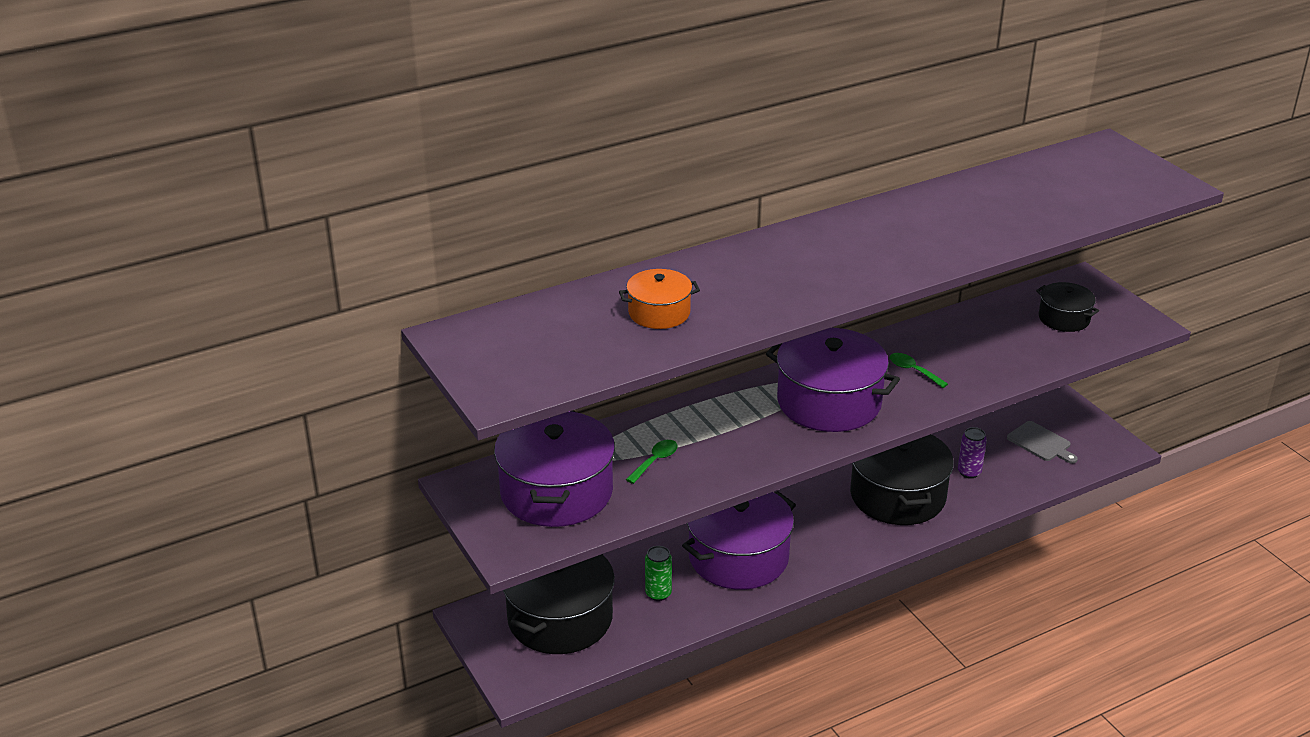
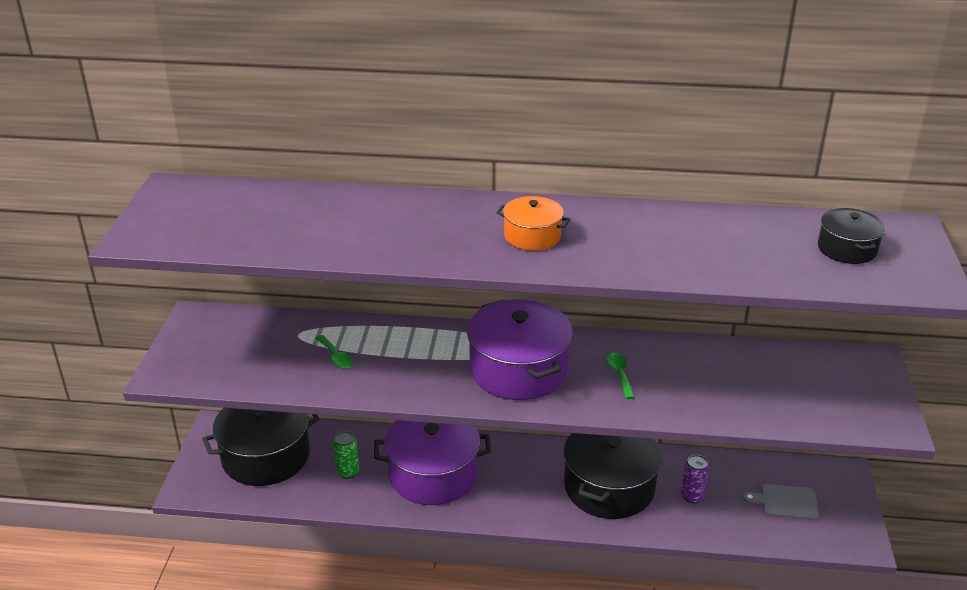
camera: 35 degrees right, 0 degrees up
(556, 492) = (245, 348): purple pot -> none
(655, 461) = (336, 357): green spoon -> green spoon turned 75 degrees clockwise
(659, 313) = (325, 224): orange pot -> orange pot (532, 236)
(1041, 443) = (786, 502): grey cutting board -> grey cutting board turned 105 degrees clockwise
(1064, 318) = (814, 387): black pot -> black pot (846, 249)

